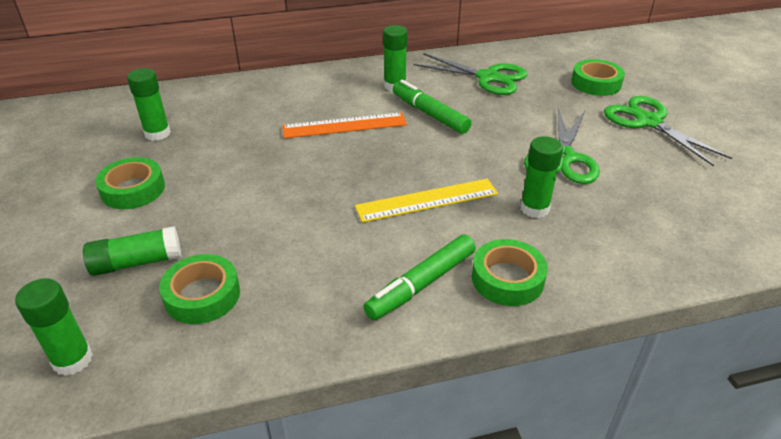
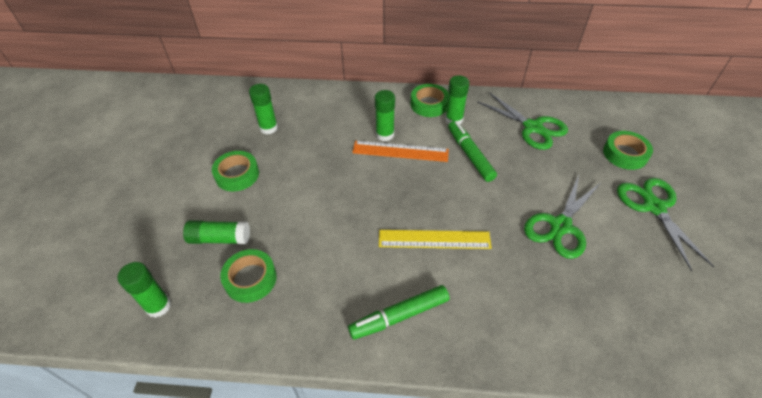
camera: 20 degrees right, 10 degrees up
(507, 279) = (465, 331): green tape -> green tape (429, 104)
(534, 208) = (515, 270): green glue stick -> green glue stick (385, 135)

